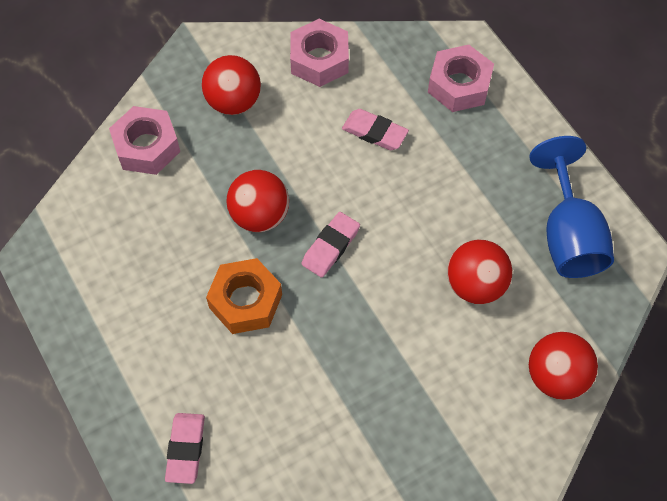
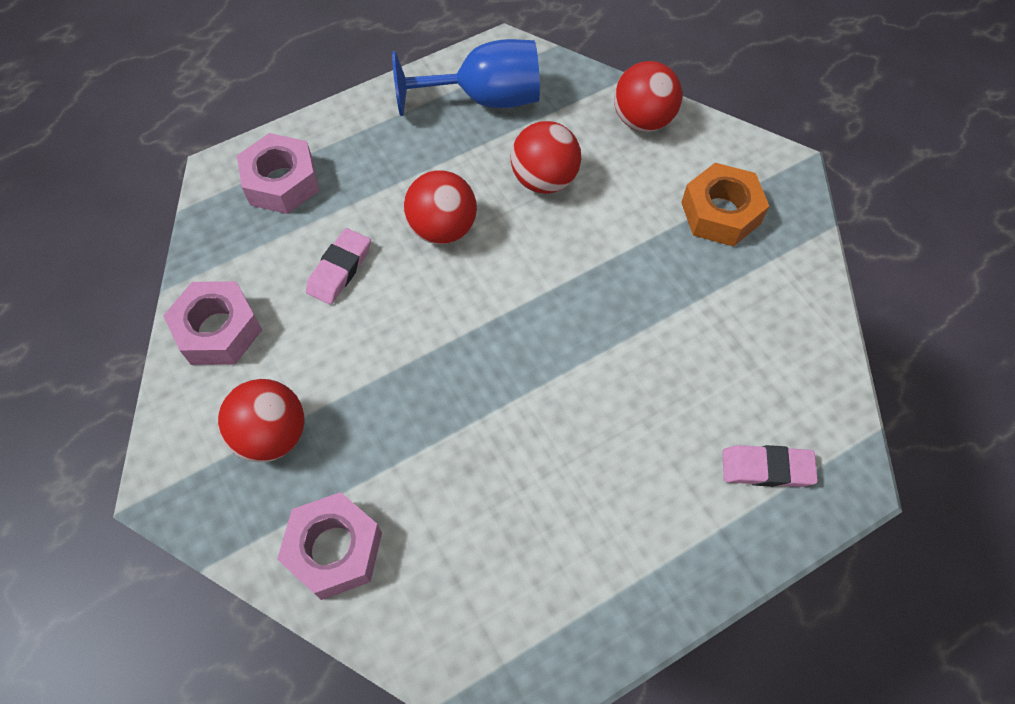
camera: 90 degrees left, 0 degrees up
(245, 301) = (572, 409): orange nut -> orange nut (720, 213)
(260, 215) = (452, 396): red ball -> red ball (442, 228)
(330, 247) = (497, 317): pink eraser -> none

